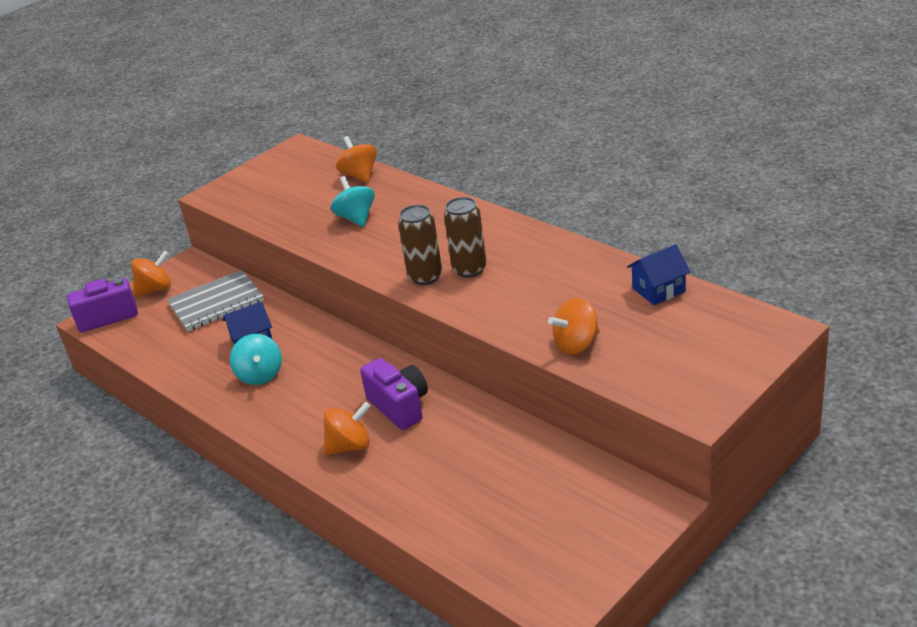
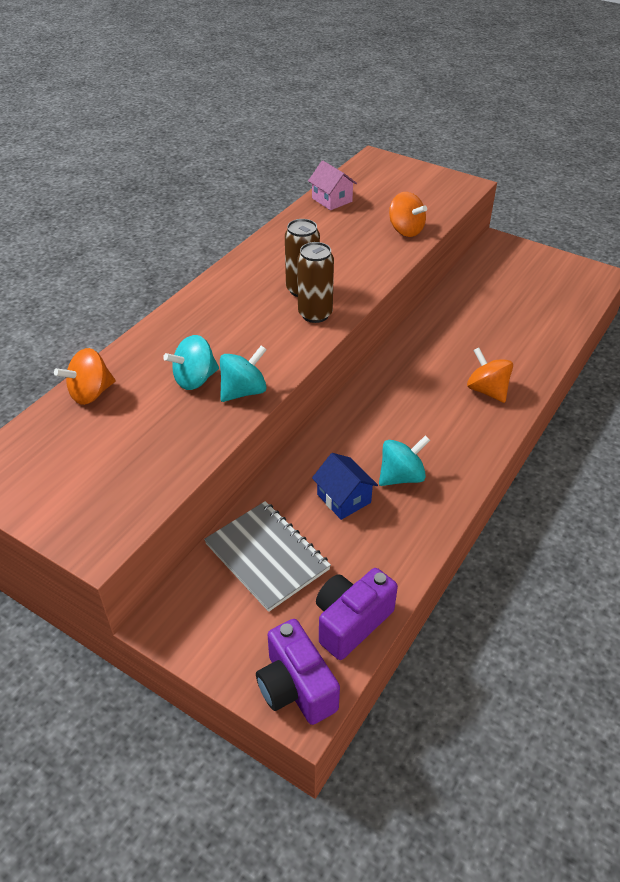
camera: 105 degrees left, 10 degrees up
(155, 289) = (229, 644): orange spinning top -> none
(331, 241) = (244, 391): none -> turquoise spinning top
(399, 406) = (429, 368): purple camera -> purple camera (351, 622)
(659, 290) = (332, 200): blue house -> pink house

